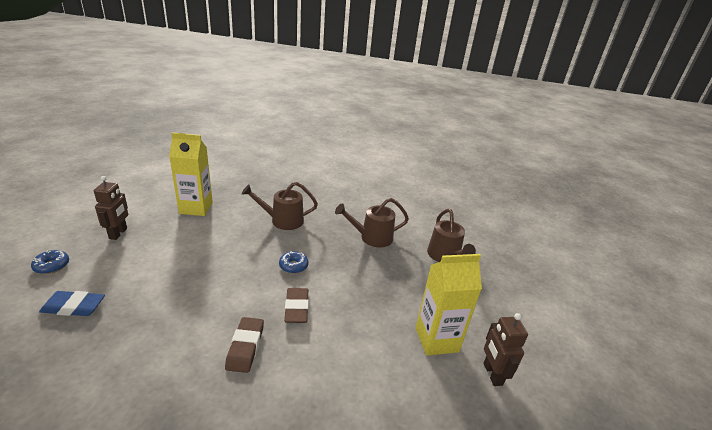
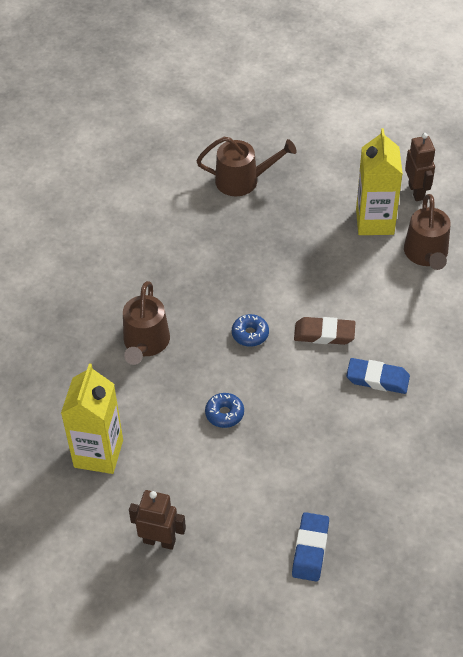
camera: 75 degrees left, 20 degrees up
(52, 266) = (230, 599): blue donut -> blue donut (224, 414)
(245, 347) = (377, 379): brown eraser -> blue eraser
(372, 237) = (197, 246): brown watering can -> brown watering can (426, 254)
(492, 374) = (416, 191): brown robot -> brown robot turned 105 degrees counterclockwise

